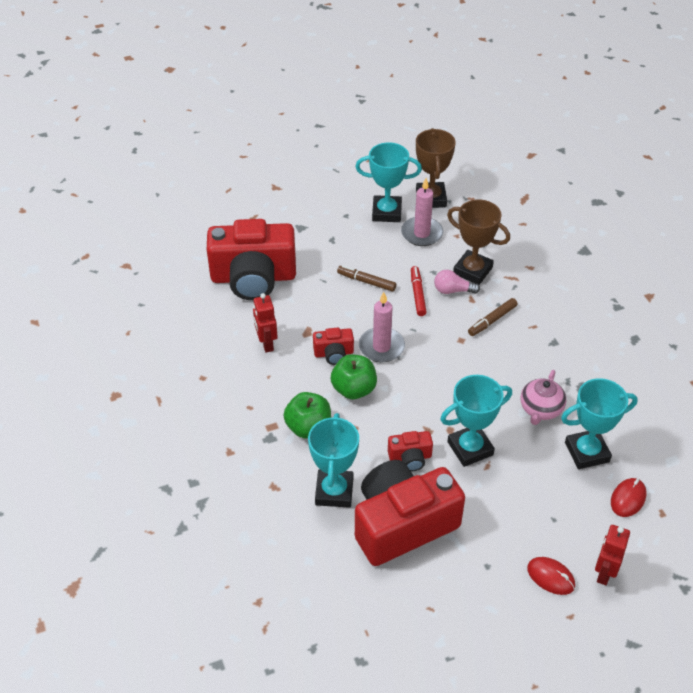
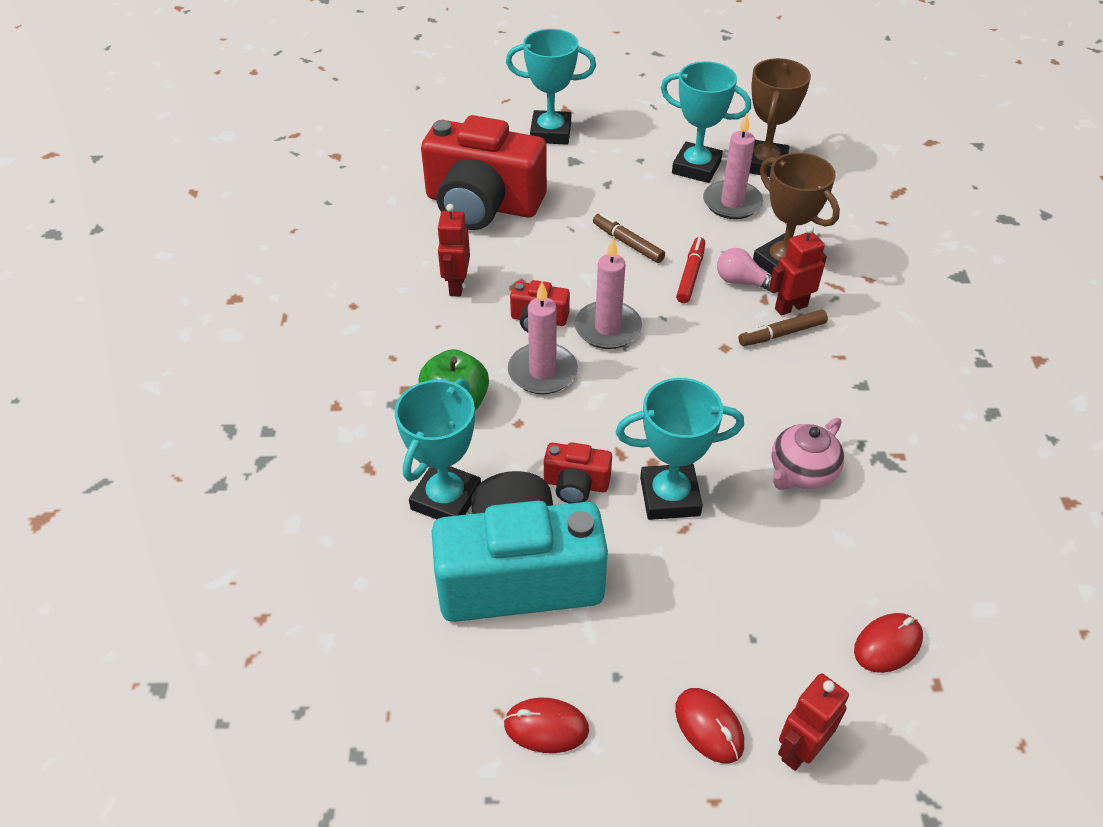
camera: 20 degrees right, 0 degrees up
(354, 389) = (542, 372): green apple -> pink candle
(402, 524) = (519, 574): red camera -> turquoise camera
(461, 608) = (546, 727): none -> red mouse
(490, 300) = (790, 307): none -> red robot
(587, 452) = (848, 554): turquoise trophy -> turquoise trophy (550, 133)

